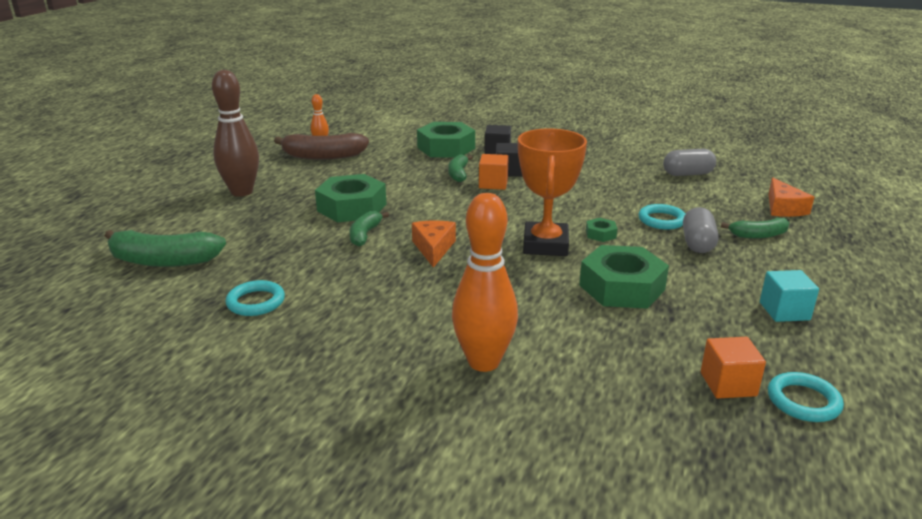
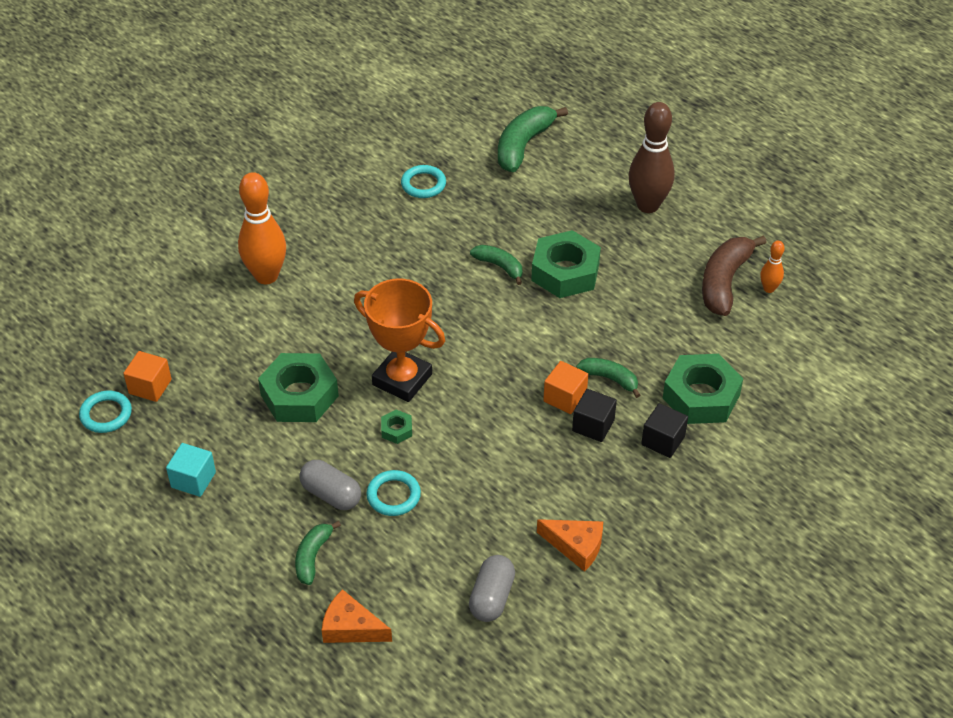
camera: 115 degrees right, 20 degrees up
(433, 248) = (444, 302): orange cheese -> orange cheese (576, 546)

